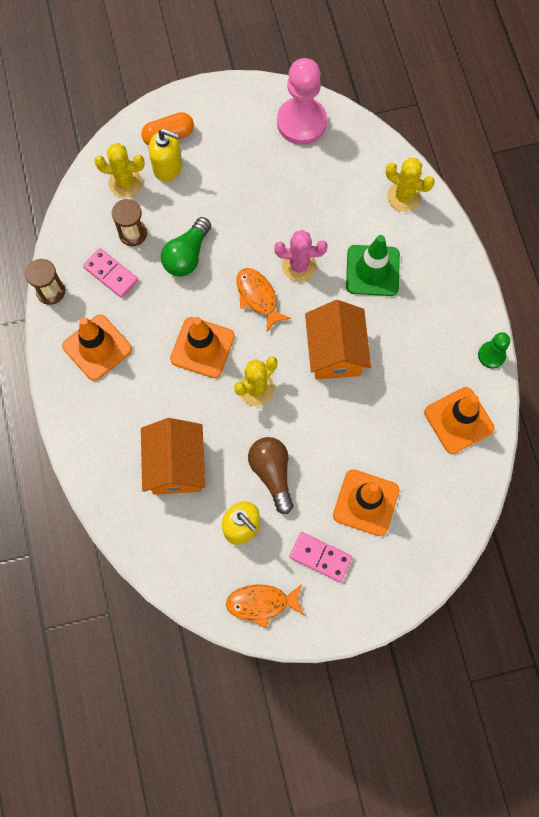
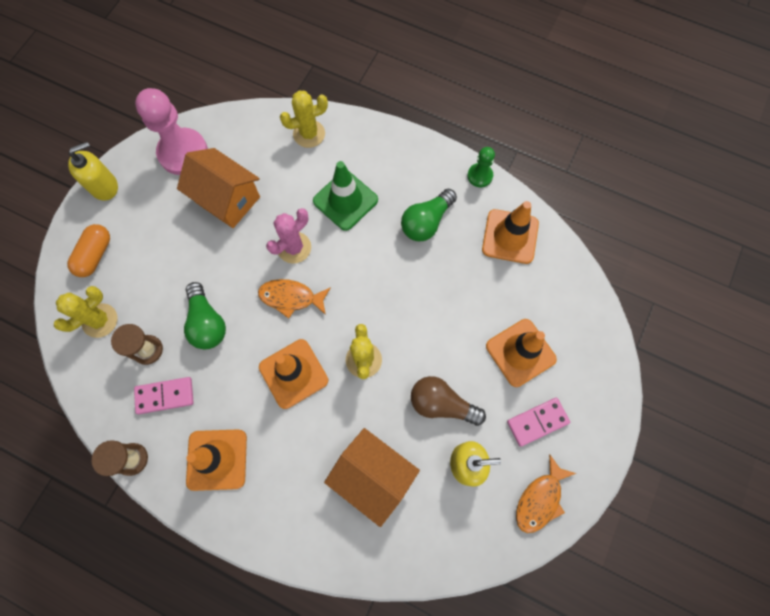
camera: 50 degrees left, 0 degrees up
(168, 167) = (120, 277): yellow soap dispenser -> yellow soap dispenser (104, 186)
(335, 352) = (385, 278): orange house -> orange house (227, 199)
(411, 346) = (426, 222): none -> green light bulb

